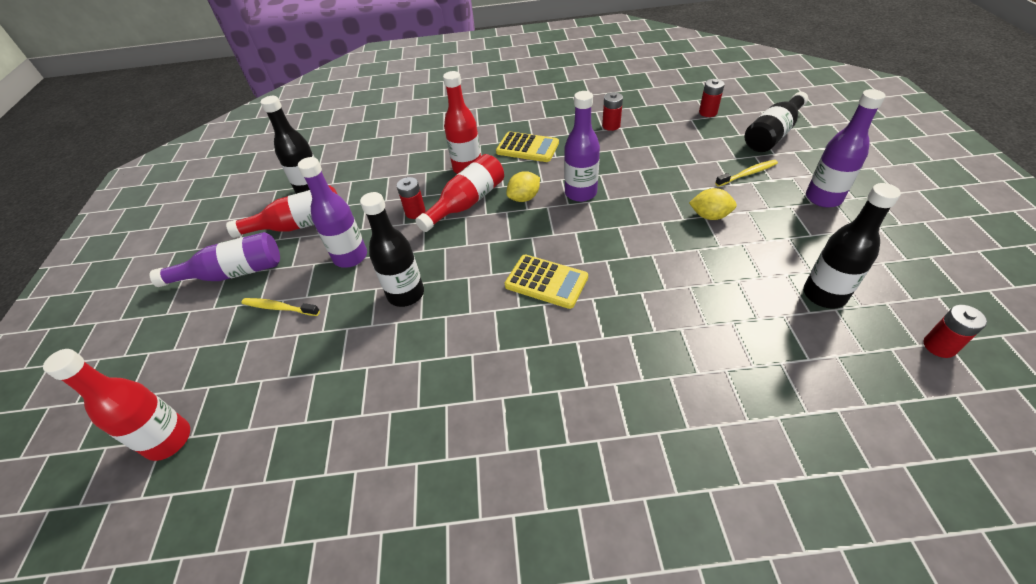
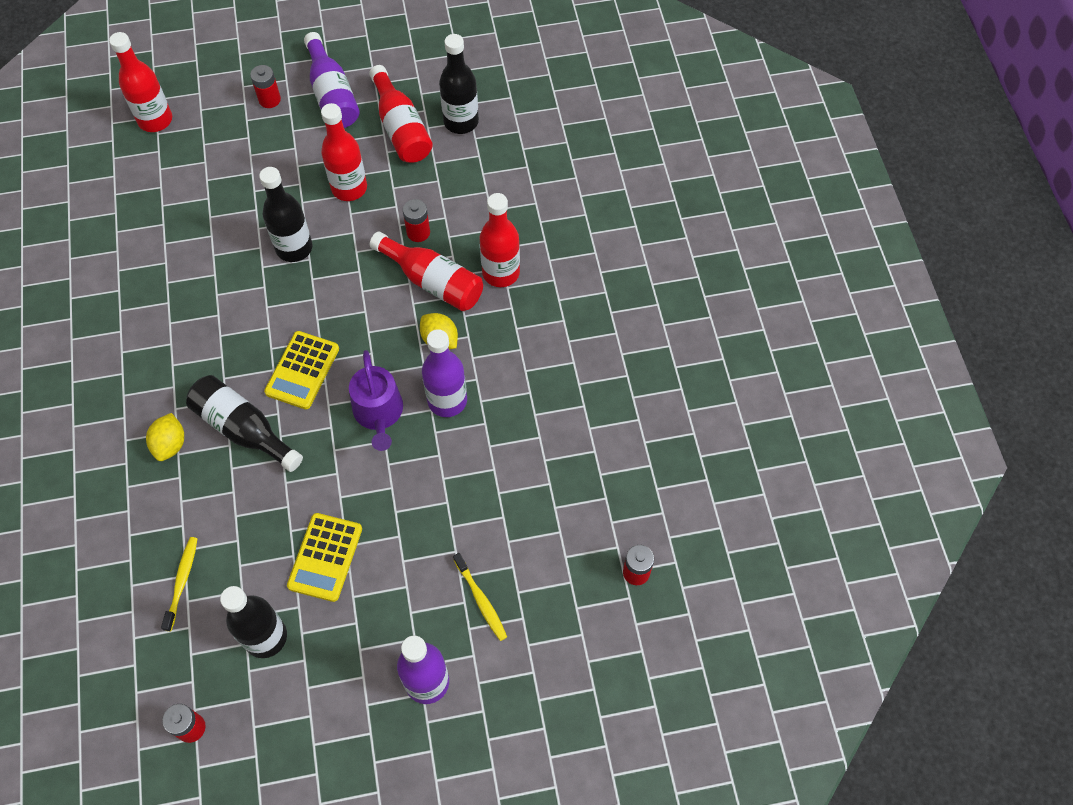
camera: 80 degrees right, 15 degrees up
(279, 308) = (284, 148): yellow toothbrush -> yellow toothbrush (182, 581)
(350, 257) = (349, 188): purple bottle -> red bottle
(527, 148) = (544, 336): yellow calculator -> yellow calculator (325, 557)
(592, 230) = (379, 413): none -> purple watering can
(611, 126) = (599, 438): red battery -> red battery (269, 100)
(709, 216) = (398, 541): yellow lemon -> yellow lemon (170, 444)
(772, 134) = (576, 653): black bottle -> black bottle (244, 429)

